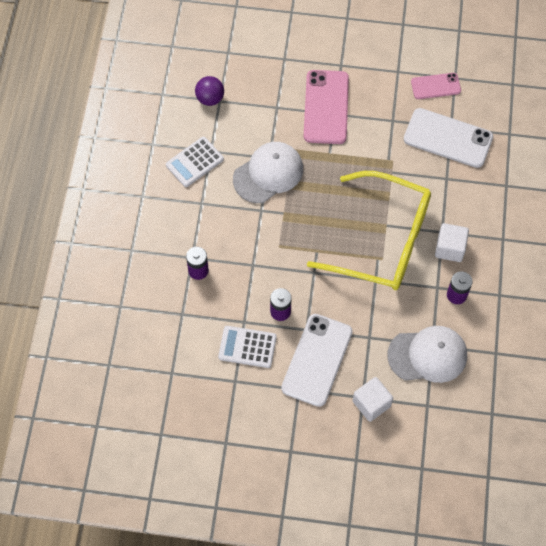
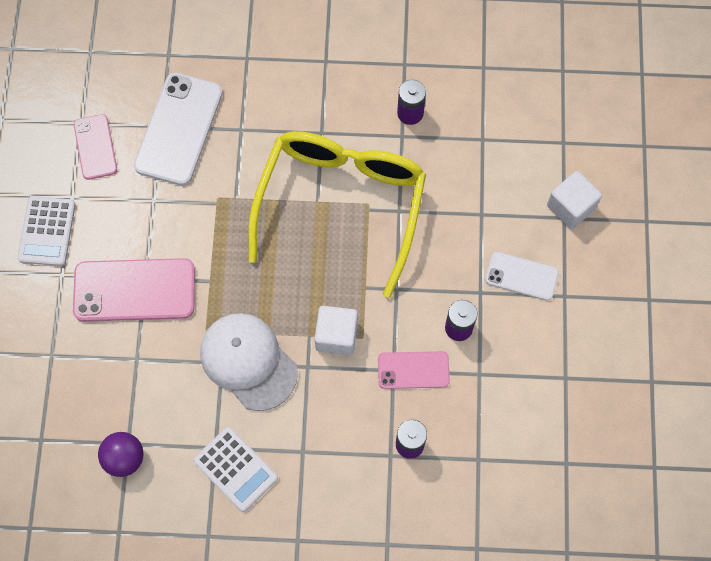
camera: 95 degrees left, 5 degrees up
(247, 347) = (515, 366): white calculator -> white calculator (47, 231)
(251, 278) = (413, 370): none -> pink phone
(317, 360) = (521, 276): white phone -> white phone, size x0.58
(428, 355) = (497, 144): white cap -> none
(450, 248) = (345, 122): white cube -> white cube (336, 336)

